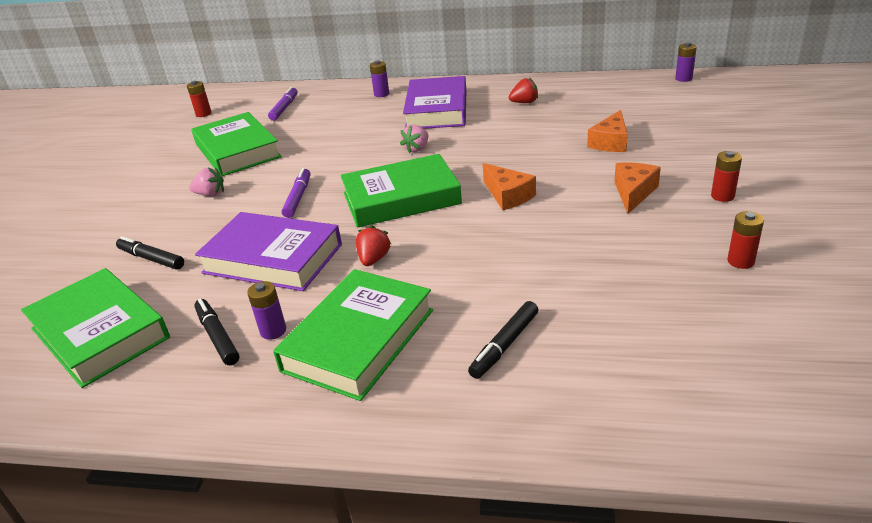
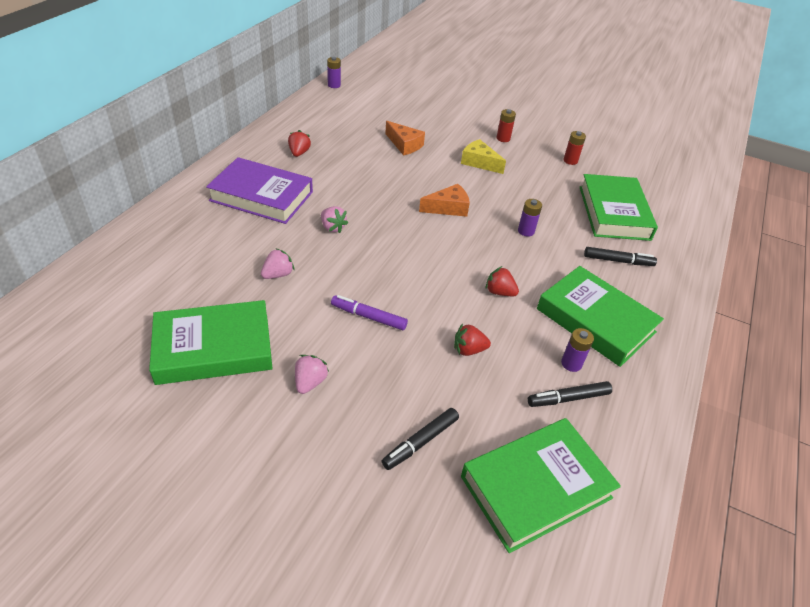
camera: 80 degrees left, 10 degrees up
(203, 114) = (51, 369): red battery -> none
(273, 259) = (468, 350): purple book -> red strawberry
(284, 108) = (129, 292): purple marker -> none
(333, 147) = (278, 274): none -> pink strawberry
(381, 94) = (181, 217): purple battery -> purple battery (526, 231)
(401, 198) = (415, 257): green book -> green book (613, 213)
(504, 345) = (618, 261): black marker -> black marker turned 45 degrees counterclockwise
(633, 193) = (479, 162): orange cheese -> yellow cheese

